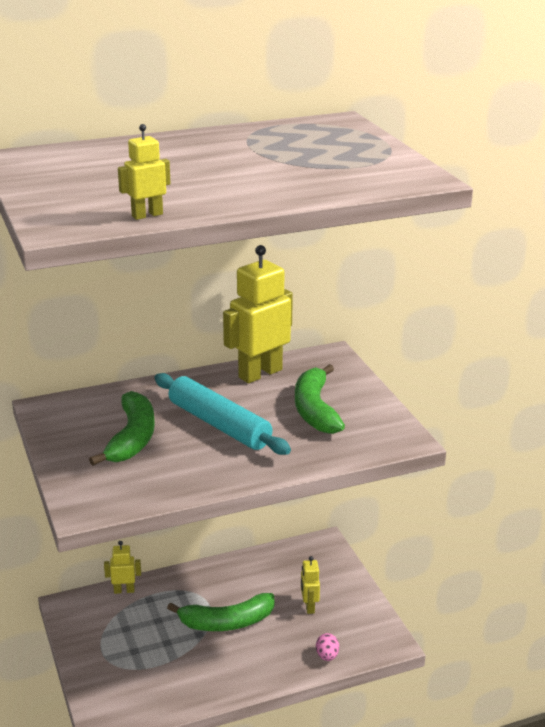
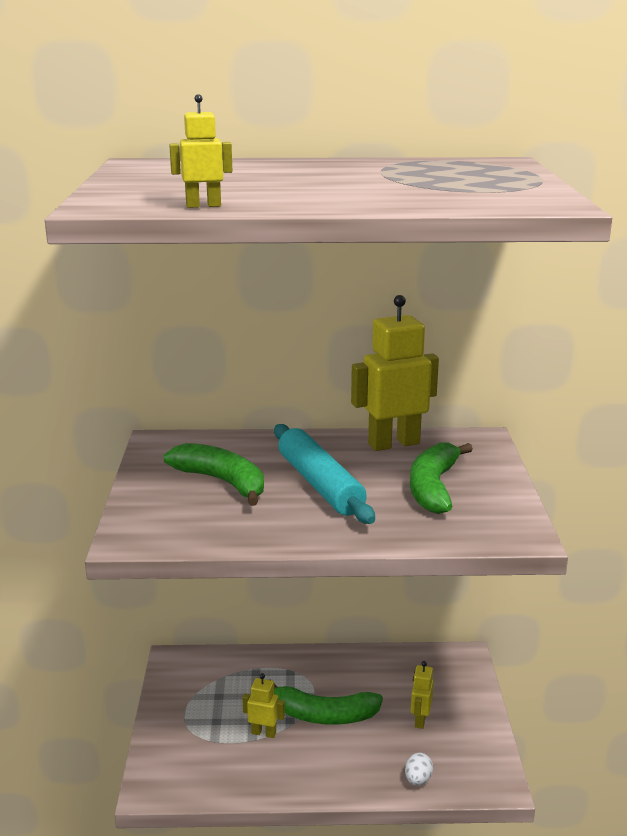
camera: 20 degrees right, 5 degrees down
(124, 590) = (235, 657): yellow robot -> yellow robot (264, 733)
(132, 438) = (222, 482): green banana -> green banana turned 75 degrees counterclockwise
(327, 656) = (418, 779): pink egg -> white egg

